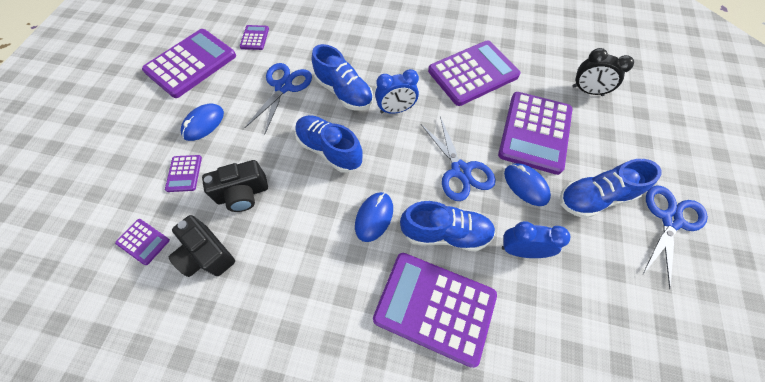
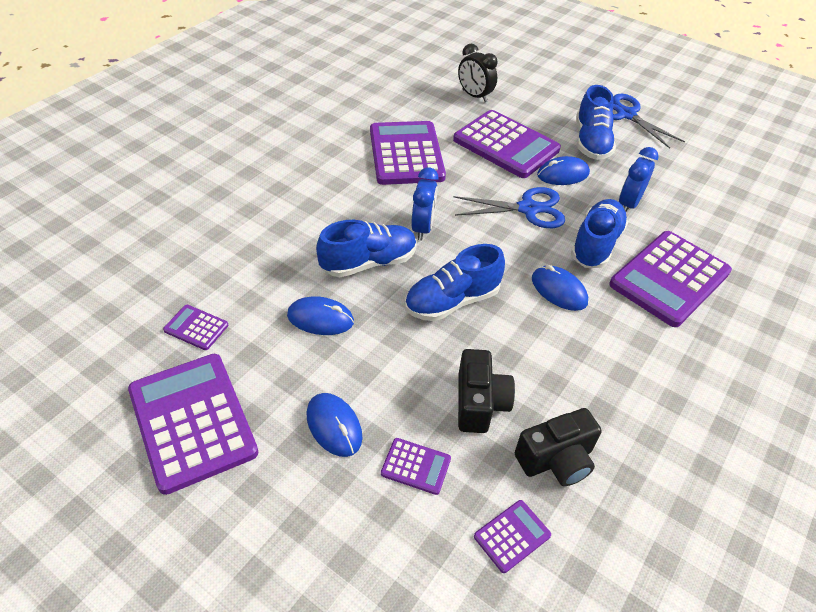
camera: 70 degrees left, 15 degrees down
(283, 87) = (320, 318): blue scissors -> blue mouse
(587, 91) = (474, 96): black clock -> black clock turned 90 degrees clockwise

